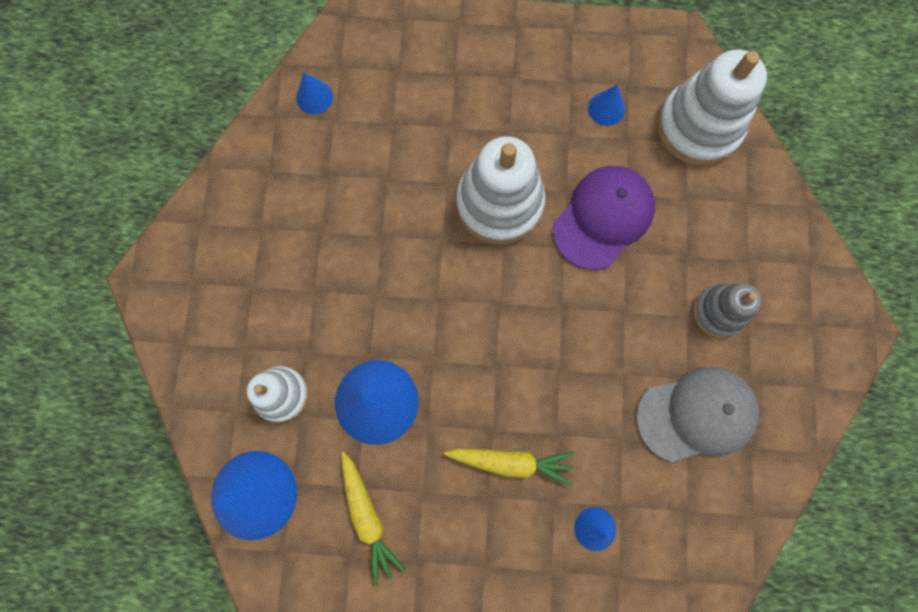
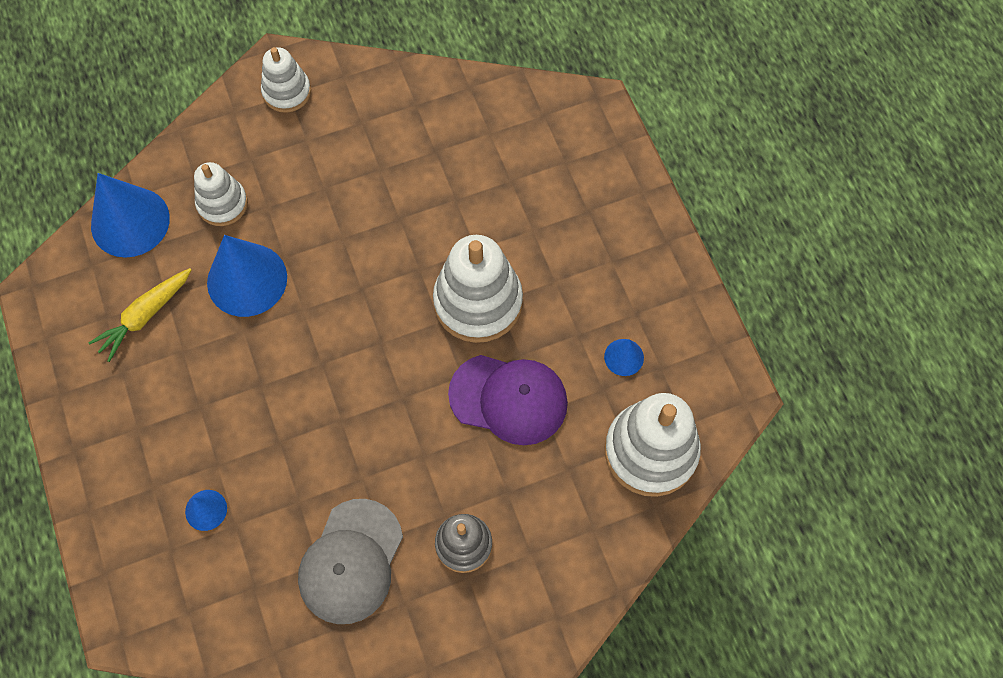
camera: 65 degrees right, 10 degrees down
(188, 284) = (287, 92): none -> white stacking toy
(314, 97) = (503, 108): blue cone -> none
(511, 462) = (238, 412): yellow carrot -> none
(696, 414) = (351, 561): grey cap -> grey cap turned 60 degrees clockwise

